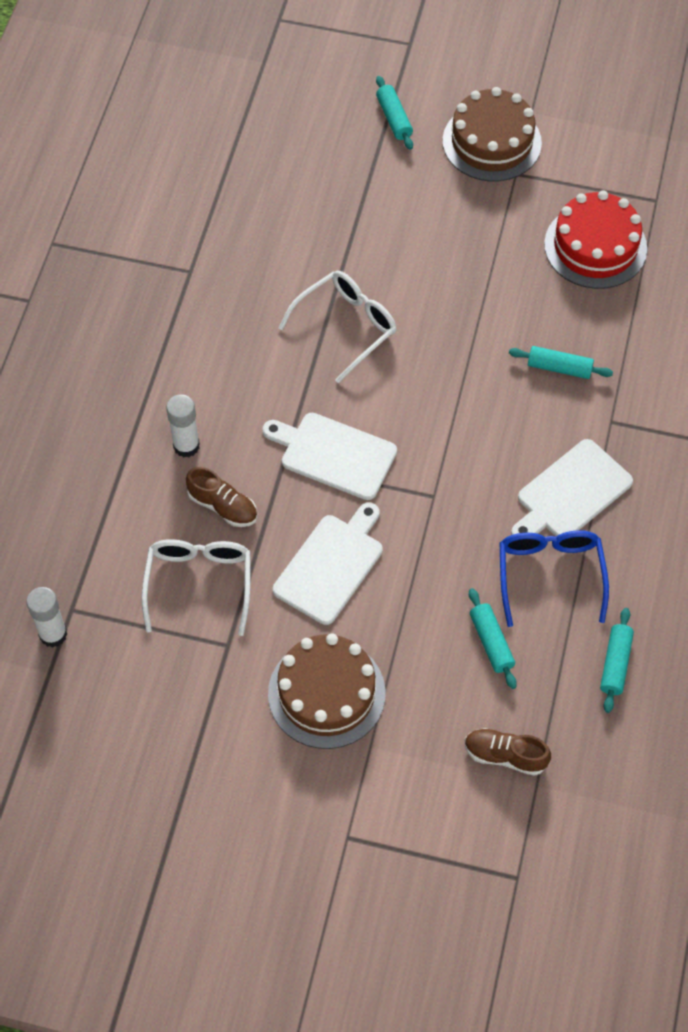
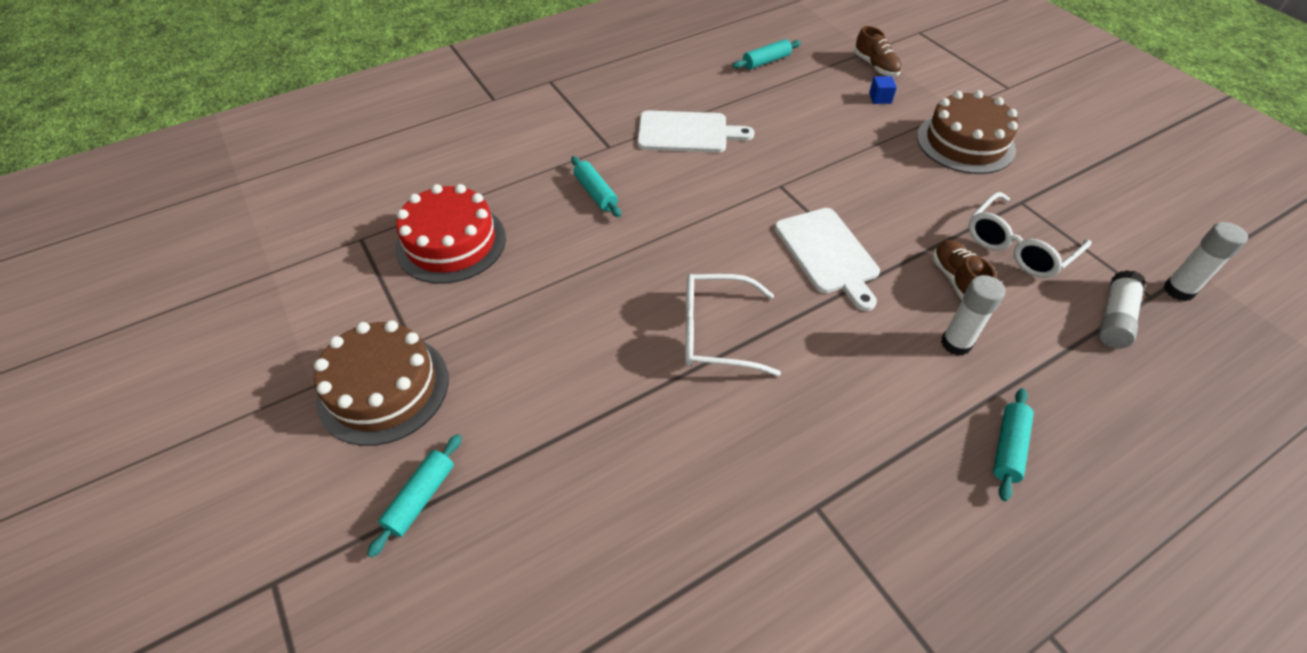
camera: 135 degrees left, 10 degrees down
(89, 561) = (1114, 318): none -> white glue stick
(331, 565) = (899, 196): white cutting board -> none
(455, 698) = (880, 98): none -> blue cube
(491, 642) = (828, 105): turquoise rolling pin -> turquoise rolling pin (1008, 448)
(550, 574) = (753, 110): blue glasses -> none

